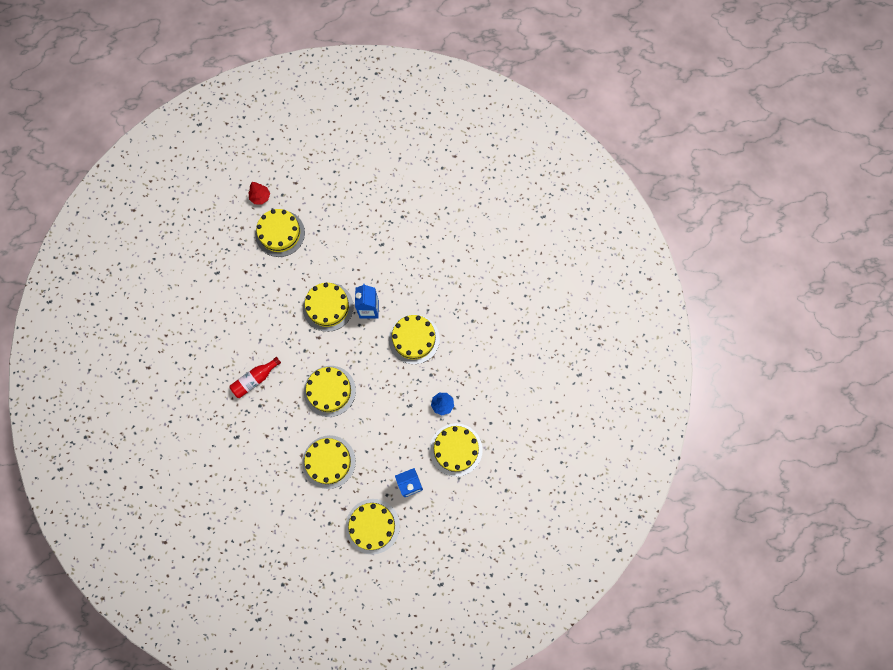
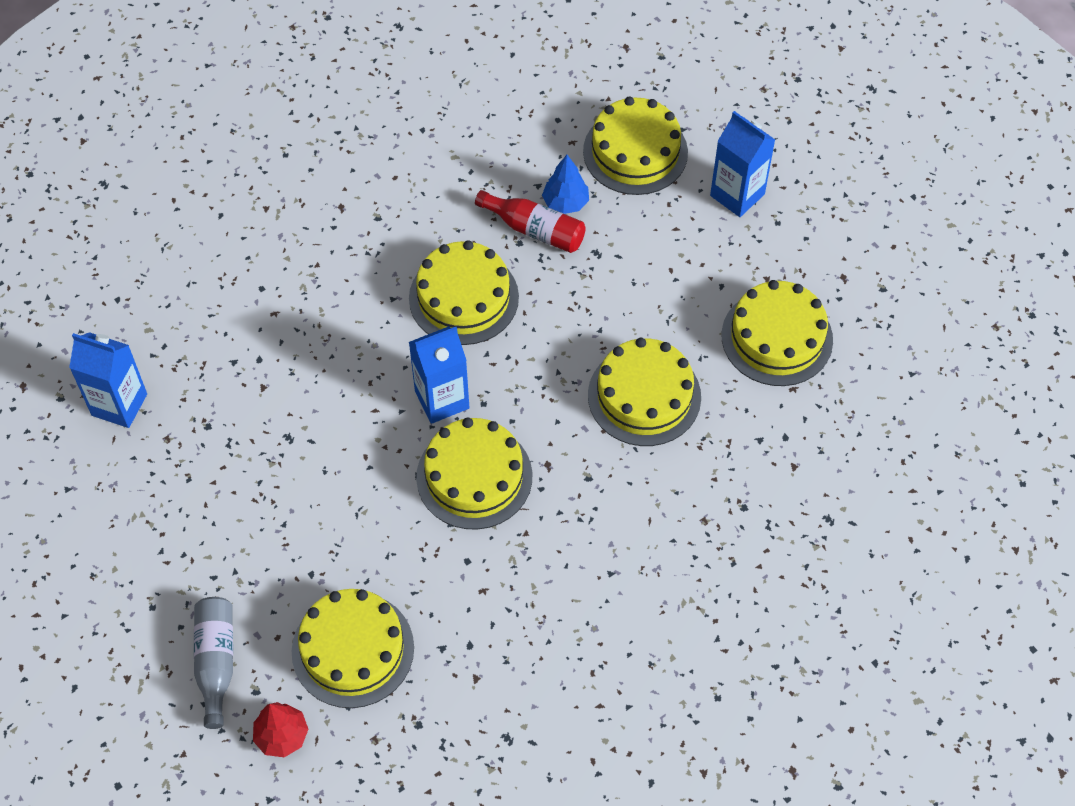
camera: 115 degrees left, 15 degrees down
(255, 379) = (697, 541): red bottle -> red bottle (535, 230)
(300, 185) = (216, 662): none -> grey bottle
(372, 526) = (844, 221): yellow cake -> none
(428, 188) = (119, 404): none -> blue carton

